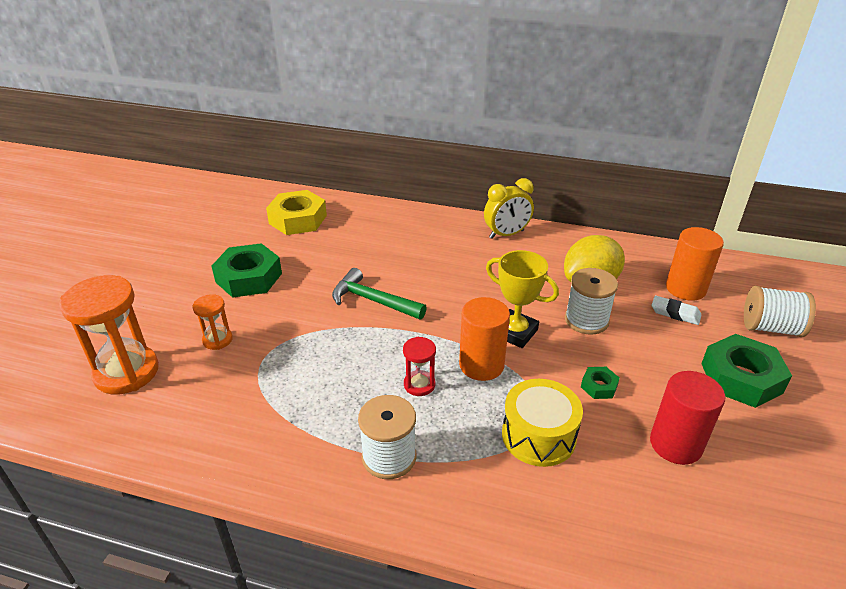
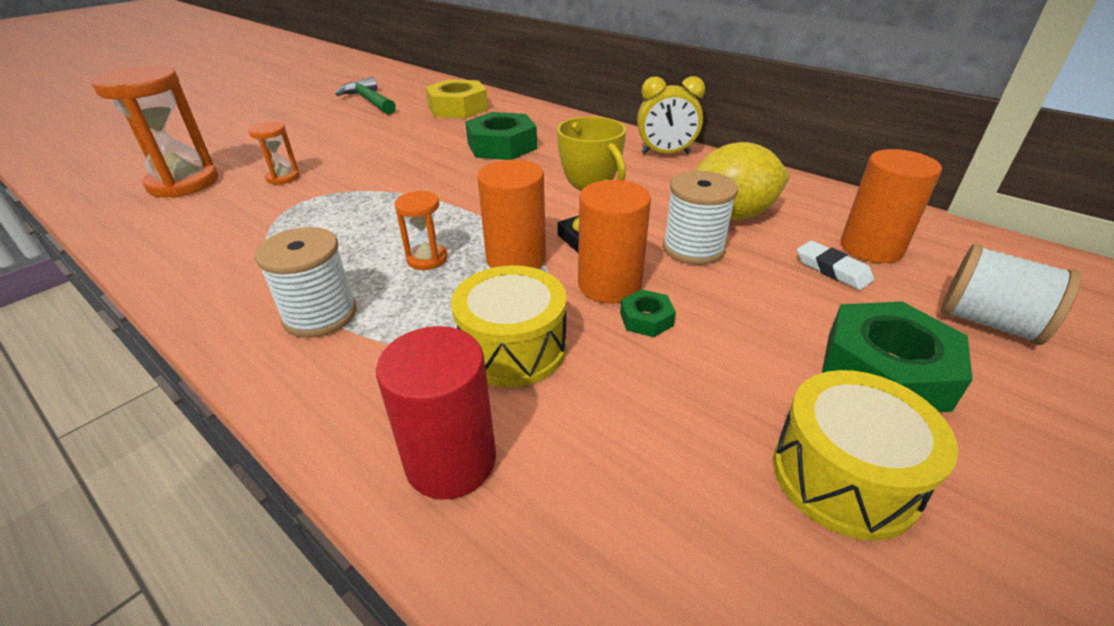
camera: 25 degrees right, 0 degrees up
(249, 278) = (365, 140): green nut -> green nut (502, 146)
(373, 301) = (459, 179): green hammer -> green hammer (369, 101)
(419, 385) = (427, 259): red hourglass -> orange hourglass
(558, 367) = (609, 285): none -> orange cylinder
(675, 444) = (703, 420): red cylinder -> red cylinder (451, 461)
(758, 451) = (844, 476): none -> yellow drum

